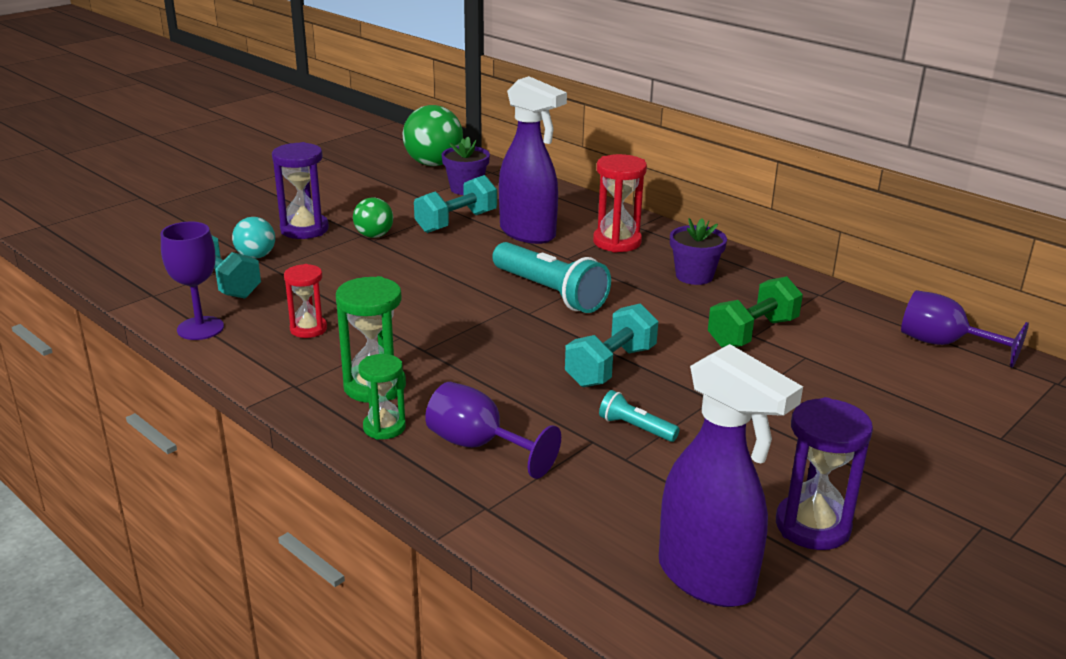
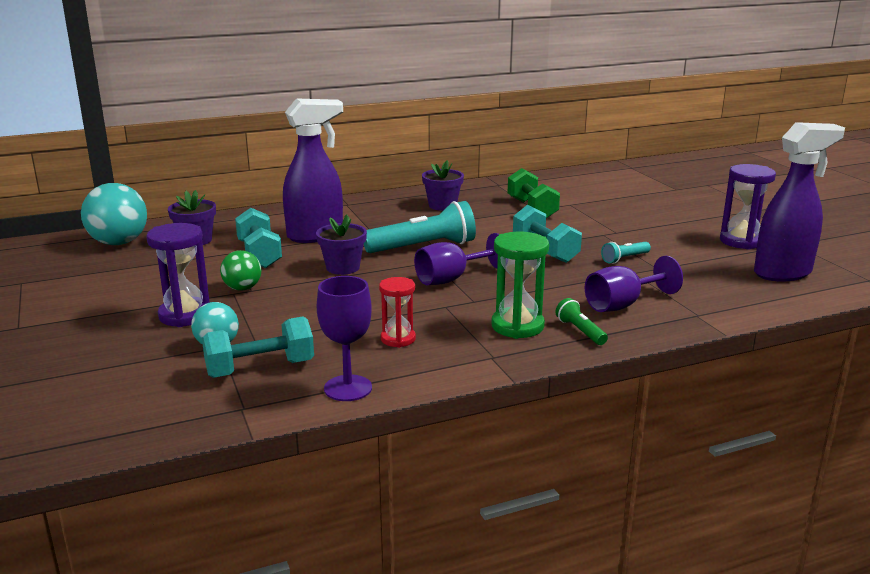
camera: 65 degrees left, 5 degrees down
(384, 427) = (580, 331): green hourglass -> green flashlight
(433, 164) = (119, 243): green ball -> turquoise ball
(457, 266) = (343, 268): none -> purple flower pot
(617, 242) = (366, 214): red hourglass -> none
(943, 344) = (579, 175): purple goblet -> purple goblet (451, 279)

